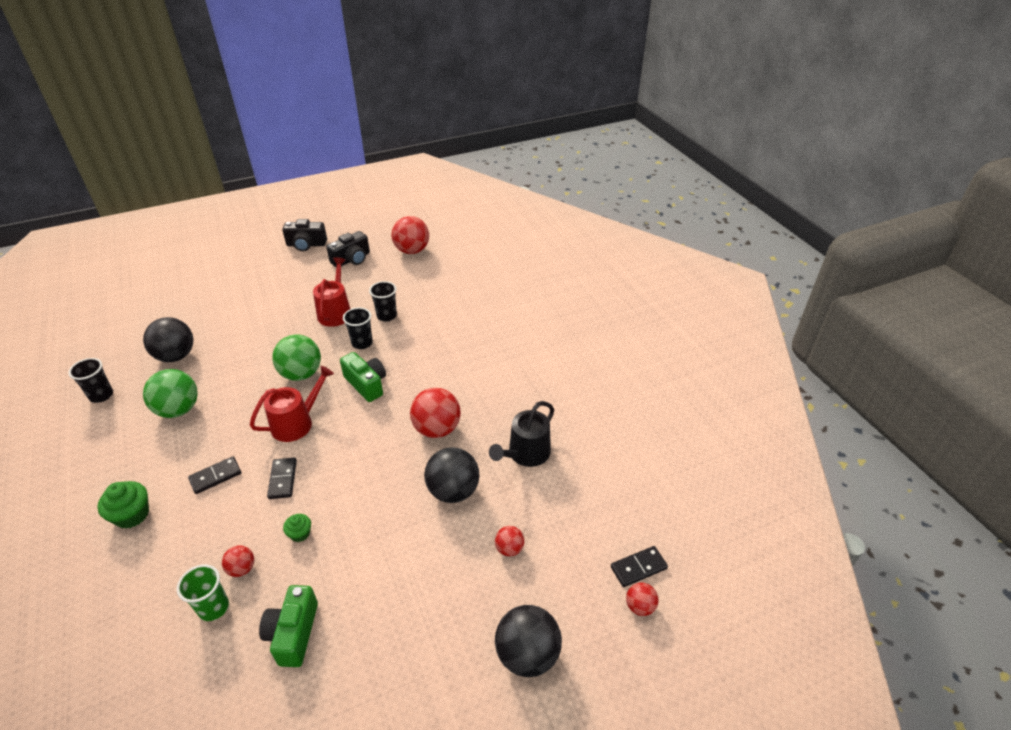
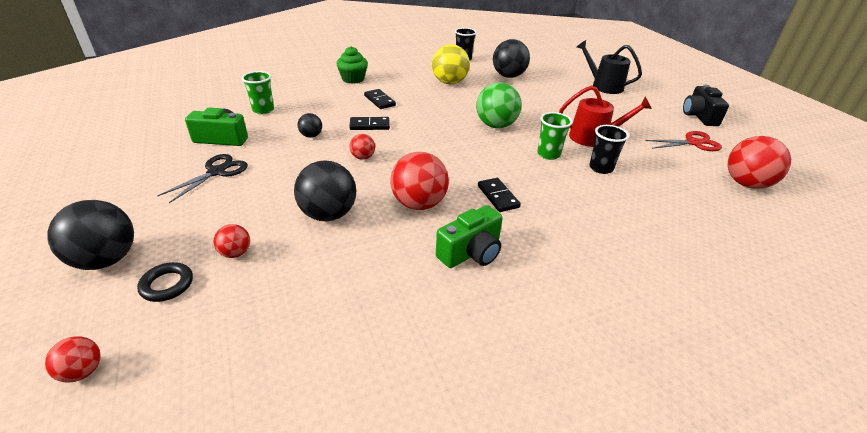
camera: 90 degrees right, 5 degrees down
(178, 410) = (449, 82): green ball -> yellow ball
(242, 568) = (290, 116): red ball -> red ball (363, 157)
(296, 423) = (433, 127): red watering can -> none
(300, 533) = (311, 136): green cupcake -> black ball
(352, 259) = (693, 143): black camera -> red scissors
(362, 343) = (548, 154): black cup -> green cup
(366, 384) = (486, 159): green camera -> green camera (471, 252)
(375, 611) = (216, 172): none -> black scissors
(525, 454) = (369, 275): black watering can -> black watering can (603, 86)
(552, 587) = (167, 285): none -> black ring
(638, 568) = (137, 380): black domino -> black domino (498, 196)

